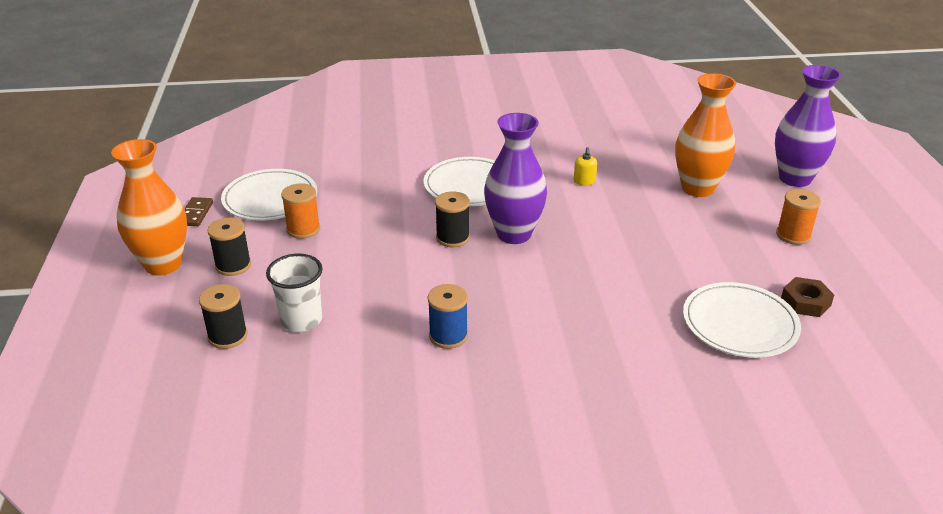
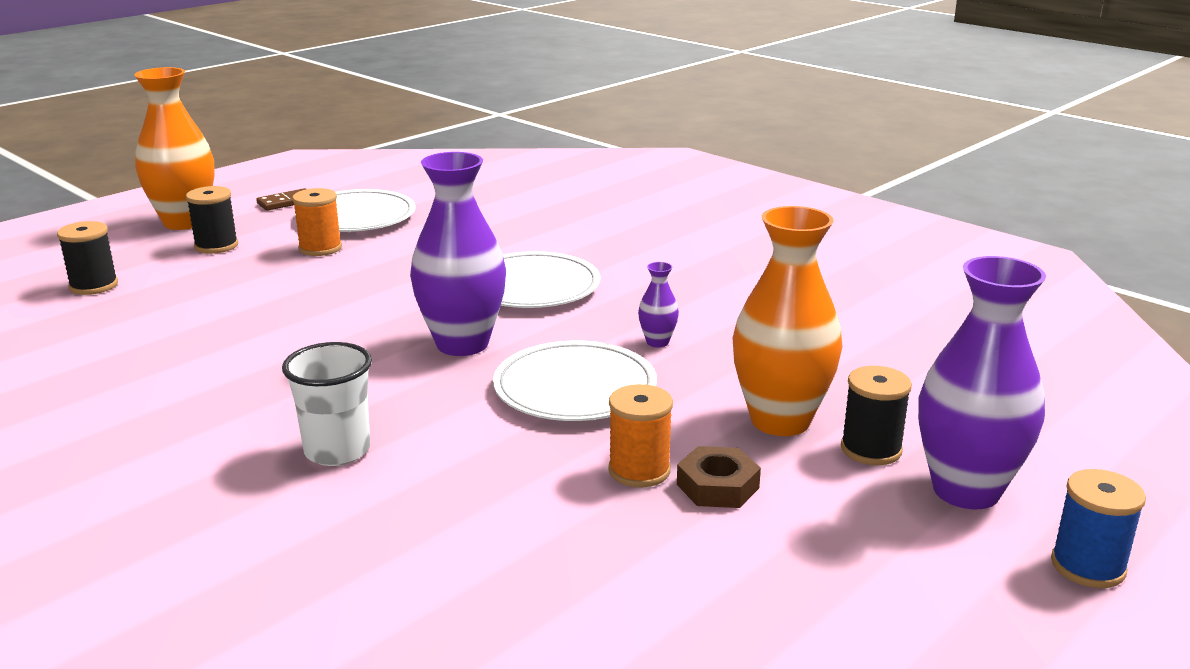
camera: 50 degrees right, 10 degrees down
(301, 320) = (153, 304): white cup -> white cup (337, 451)
(448, 336) = (199, 381): blue spool -> blue spool (1087, 566)
(452, 238) = (405, 316): black spool -> black spool (871, 449)
(584, 181) = (657, 342): yellow soap dispenser -> purple vase
(739, 324) = (449, 568): white plate -> white plate (575, 388)
(793, 235) = (779, 541): orange spool -> orange spool (639, 471)
(805, 302) = (589, 613): brown nut -> brown nut (717, 486)

